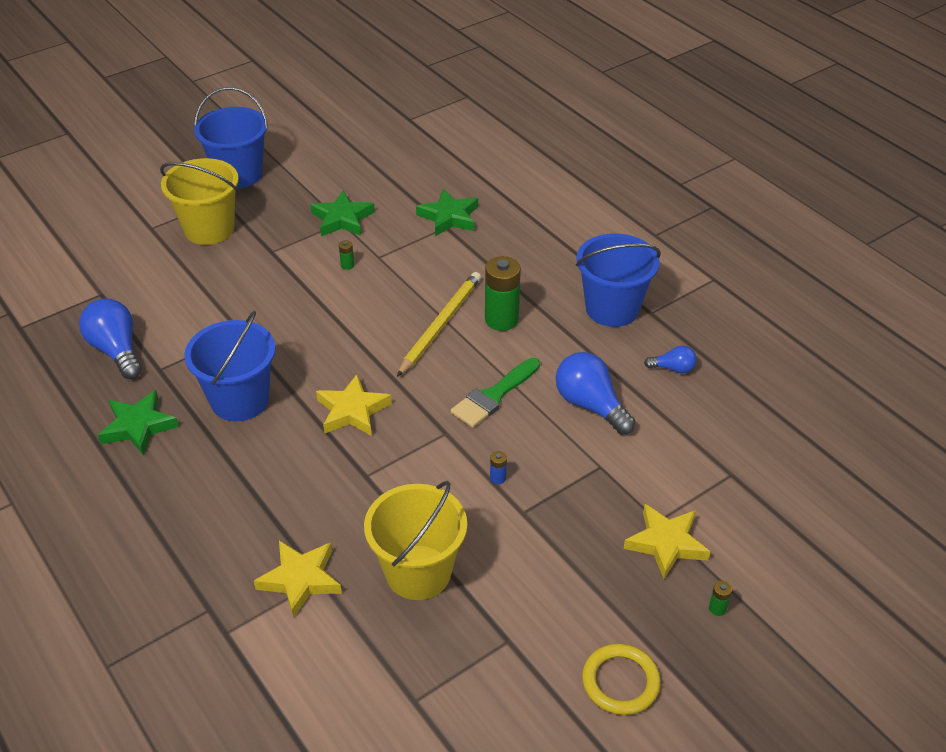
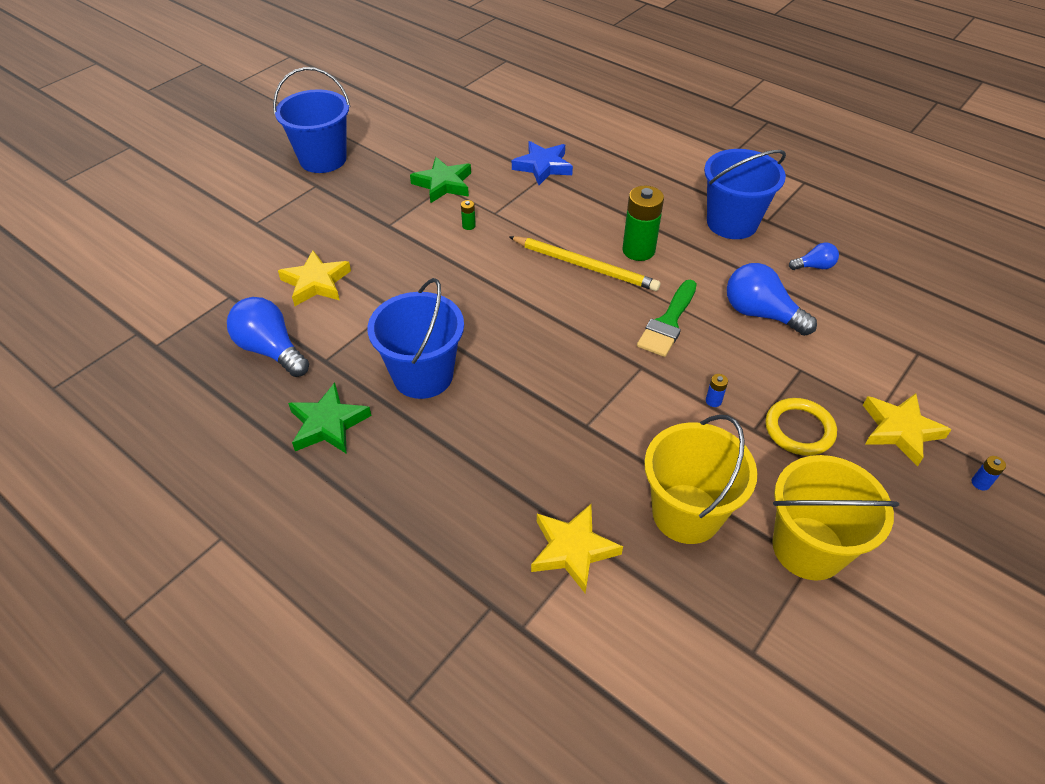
camera: 15 degrees left, 5 degrees up
(209, 229) = (316, 214): yellow bucket -> yellow bucket (808, 548)
(352, 411) = (541, 363): yellow star -> yellow star (316, 283)
(440, 325) = (584, 266): yellow pencil -> yellow pencil turned 105 degrees clockwise
(449, 217) = (543, 166): green star -> blue star
(620, 682) = (936, 579): yellow ring -> yellow ring (799, 429)
(717, 608) = (980, 483): green battery -> blue battery

